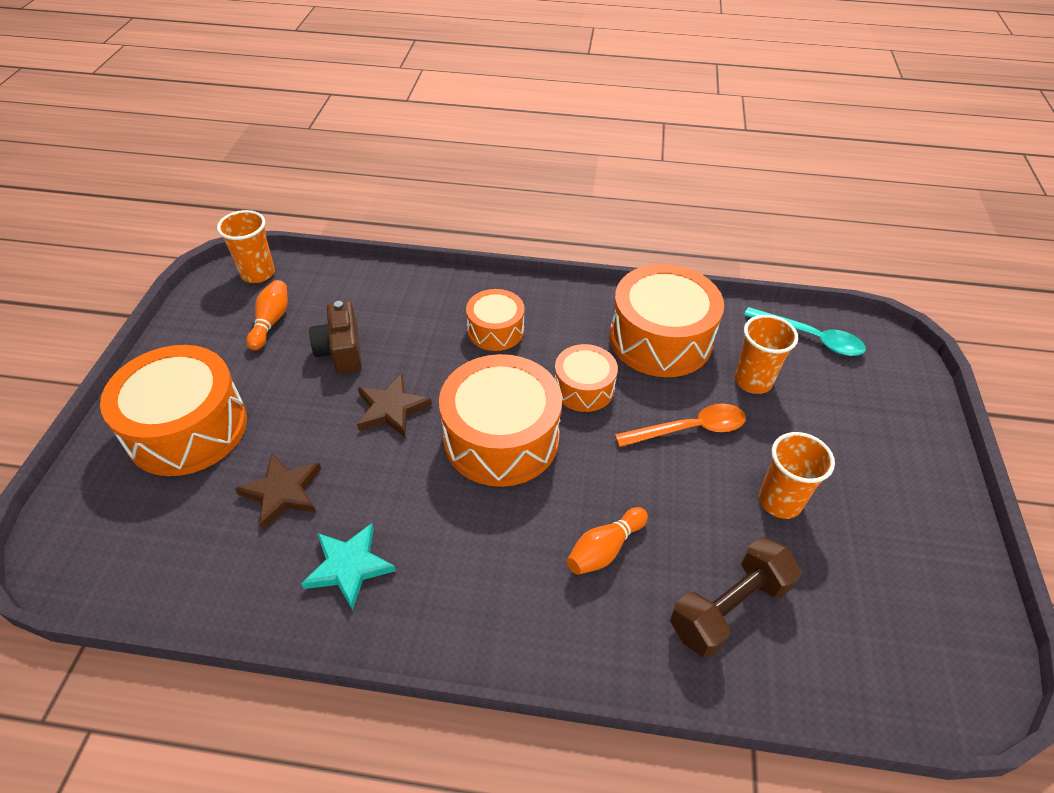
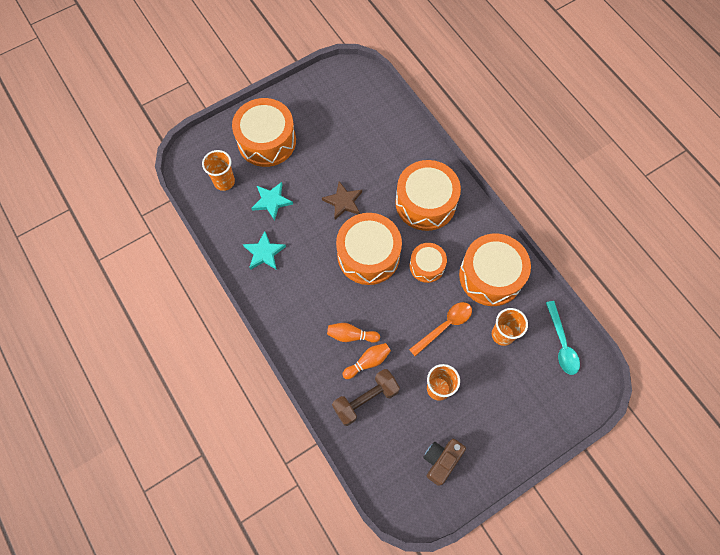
camera: 50 degrees right, 20 degrees up
(258, 273) = (362, 80): orange cup -> orange cup (224, 182)
(271, 322) = (342, 113): orange bowling pin -> orange bowling pin (368, 362)
(282, 492) = (272, 201): brown star -> turquoise star
(341, 351) = (353, 155): brown camera -> brown camera (441, 460)
(495, 330) = (425, 203): orange drum -> orange drum, size x1.79
(689, 429) = (445, 326): orange spoon -> orange spoon turned 75 degrees counterclockwise
(729, 608) = (365, 399): brown dumbbell -> brown dumbbell turned 45 degrees counterclockwise

